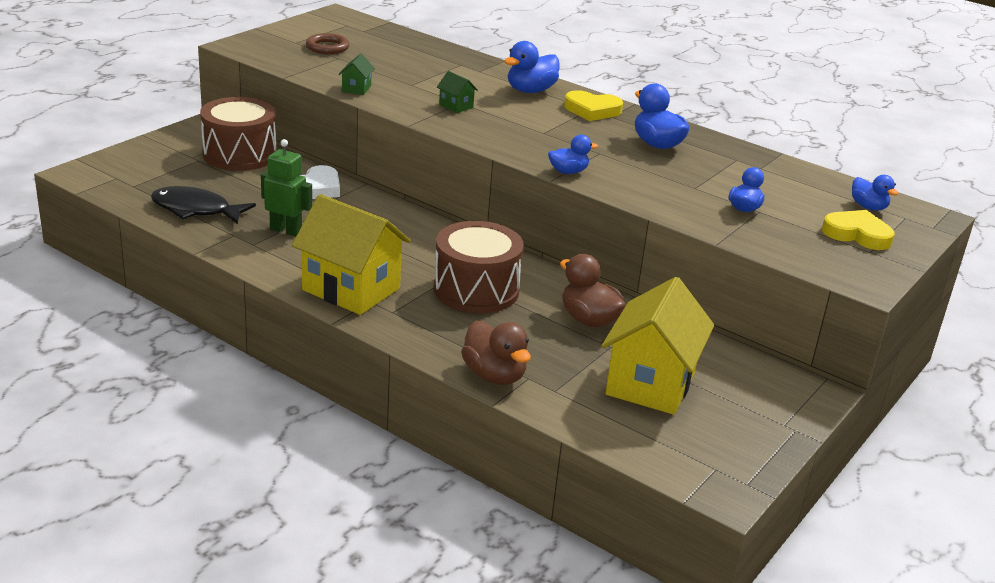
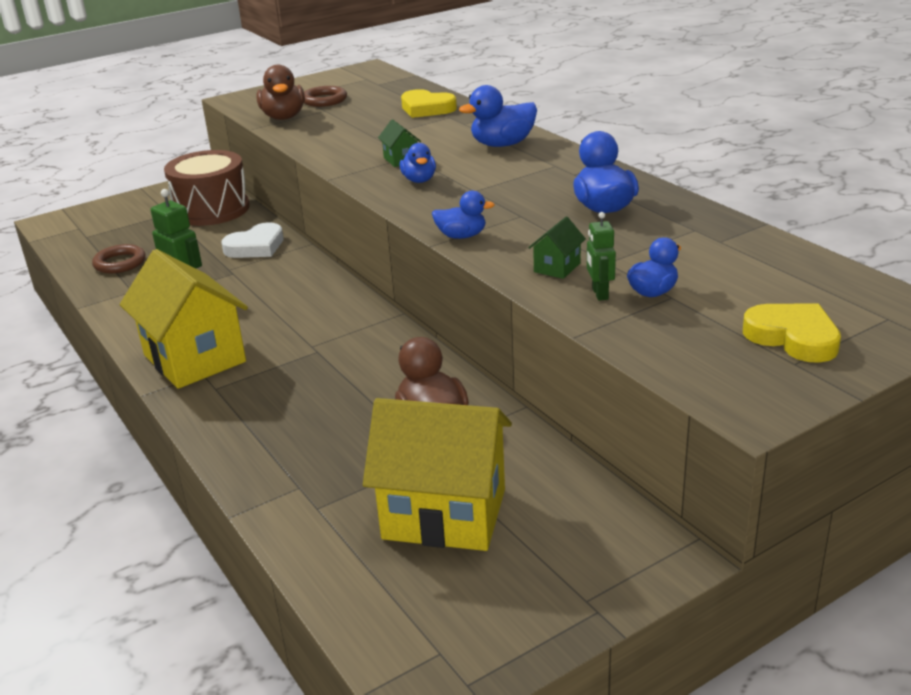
camera: 25 degrees right, 0 degrees up
(195, 210) = (120, 263): black fish -> brown ring
(356, 88) = (312, 140): green house -> green house (557, 267)
(476, 290) = (328, 371): brown drum -> none
(494, 375) = (262, 479): brown duck -> brown duck (283, 117)
(592, 110) = (556, 167): yellow heart -> yellow heart (426, 108)
(650, 383) = (444, 514): yellow house -> yellow house turned 60 degrees clockwise
(708, 212) = (599, 294): none -> green robot
(868, 207) = (840, 300): blue duck -> blue duck (419, 180)

